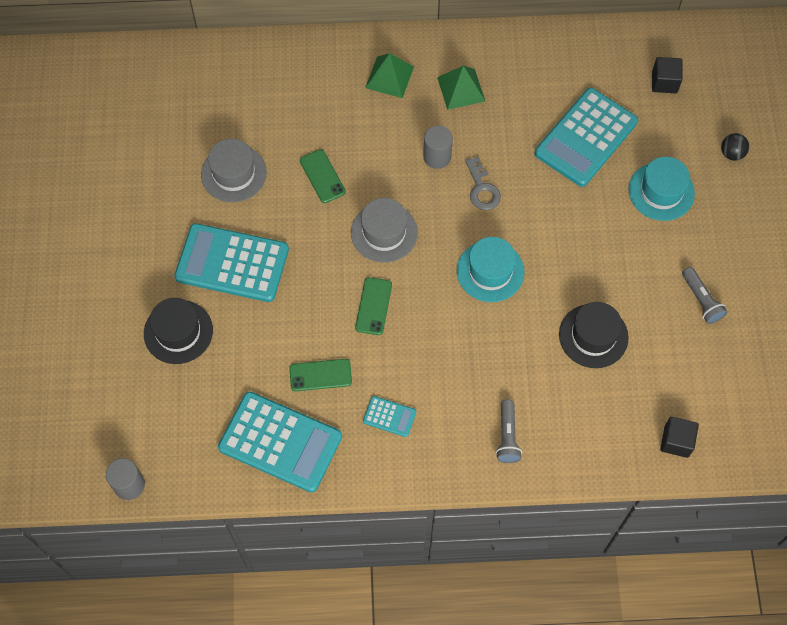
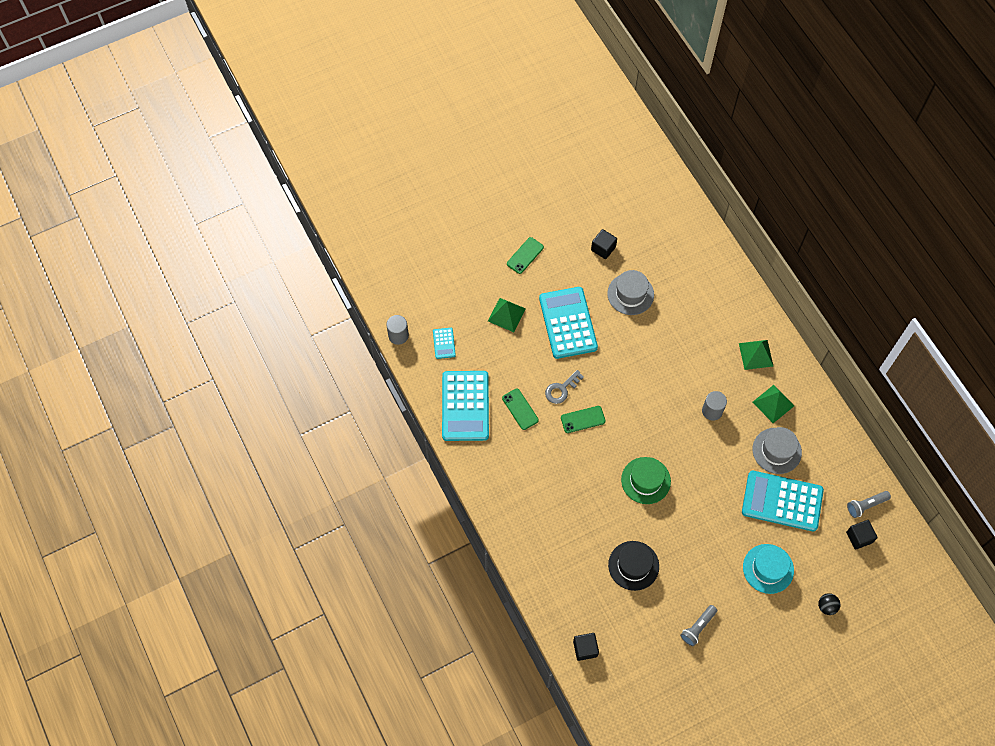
camera: 65 degrees right, 0 degrees up
(152, 175) = (603, 248): none -> black cube
(178, 332) = (506, 315): black hat -> green pyramid
(322, 176) = (658, 347): green phone -> green phone (525, 255)
(384, 232) = (638, 402): grey hat -> grey hat (777, 450)
(389, 416) = (513, 462): turquoise calculator -> turquoise calculator (444, 343)
(482, 189) = (704, 450): grey key -> grey key (561, 389)
(490, 271) = (645, 480): turquoise hat -> green hat
(507, 436) = (535, 539): grey flashlight -> grey flashlight (866, 505)

